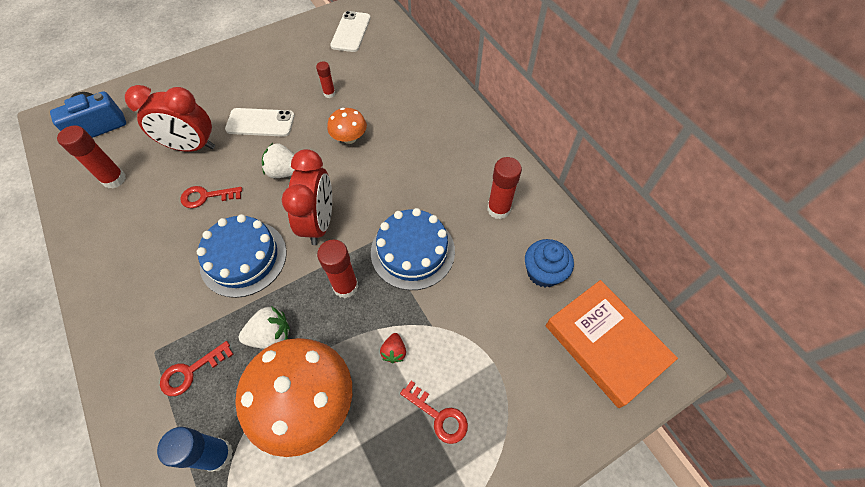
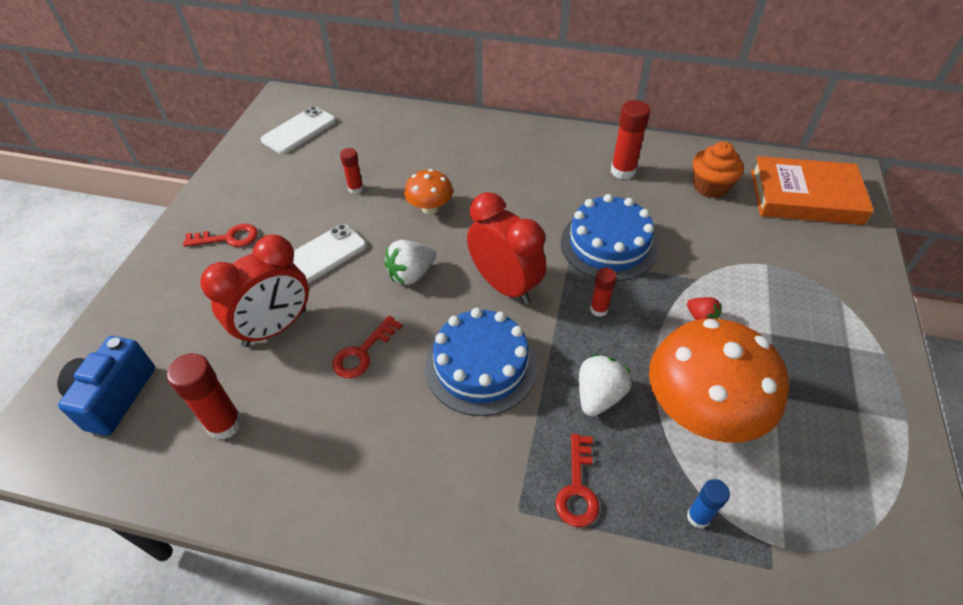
camera: 45 degrees left, 10 degrees down
(217, 455) = (698, 517): blue glue stick -> blue glue stick, size x0.60
(345, 286) = (599, 309): red glue stick -> red glue stick, size x0.60
(351, 32) = (299, 130): white phone -> white phone turned 75 degrees clockwise
(439, 416) = (789, 327): red key -> red key (228, 238)
(543, 272) = (710, 186): blue cupcake -> orange cupcake

